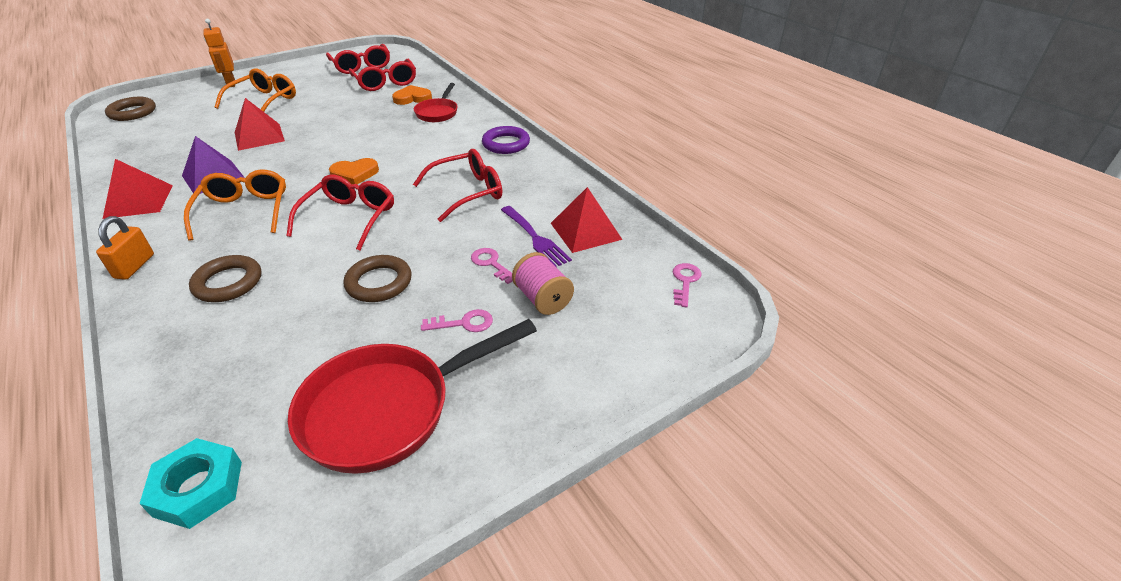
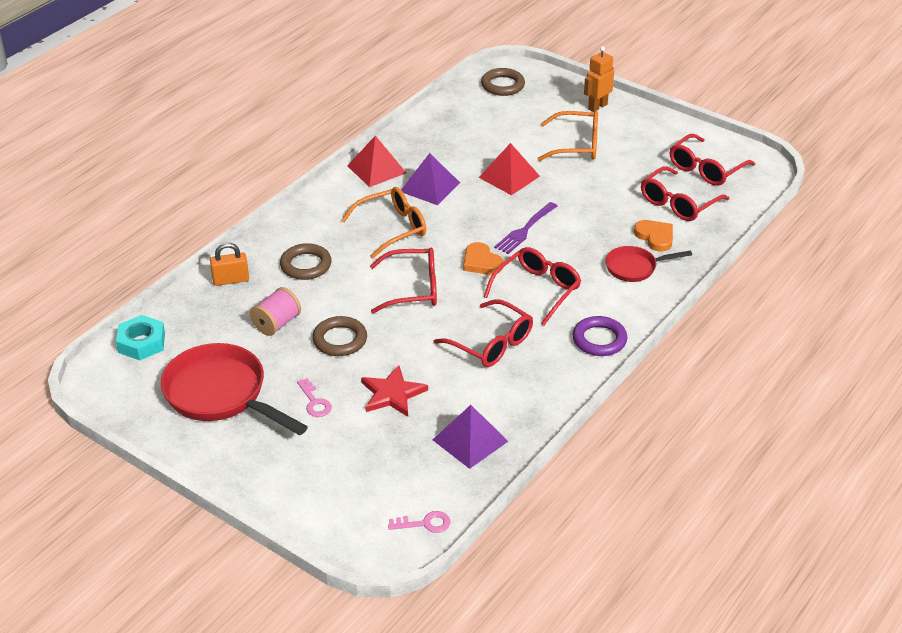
camera: 70 degrees right, 0 degrees up
(134, 266) = (303, 213): orange padlock -> orange padlock (231, 280)
(421, 156) = (537, 290): none -> red glasses
(491, 264) = (392, 394): pink key -> red star
(535, 238) = (442, 410): purple fork -> purple fork (525, 230)
(543, 299) = (361, 438): pink spool -> pink spool (277, 324)
(585, 231) = (470, 440): red pyramid -> purple pyramid

